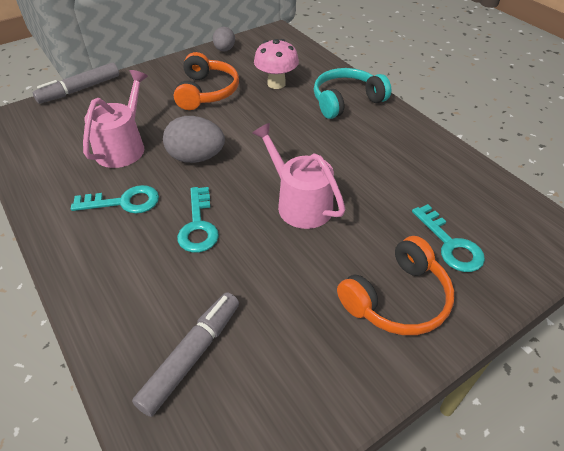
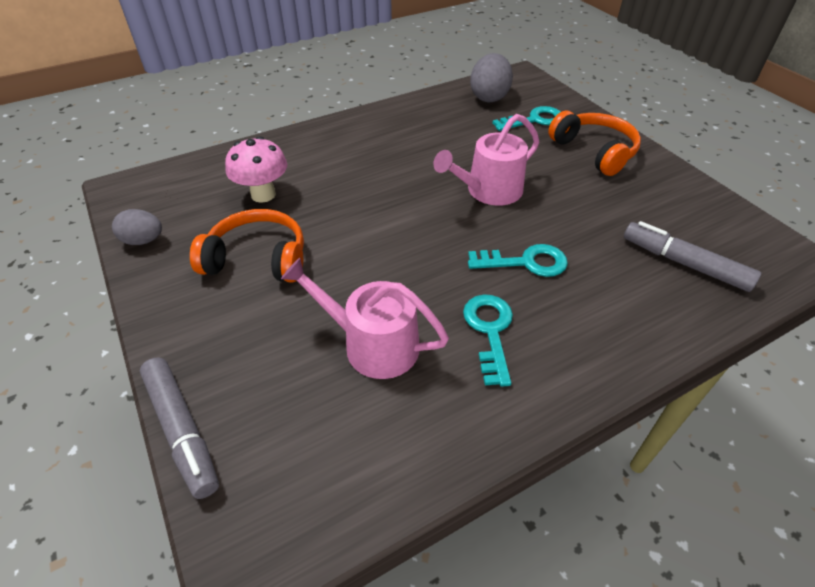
camera: 85 degrees left, 0 degrees up
(196, 157) = (407, 267): grey egg -> grey egg (489, 97)
(346, 101) = (321, 147): turquoise headphones -> none

